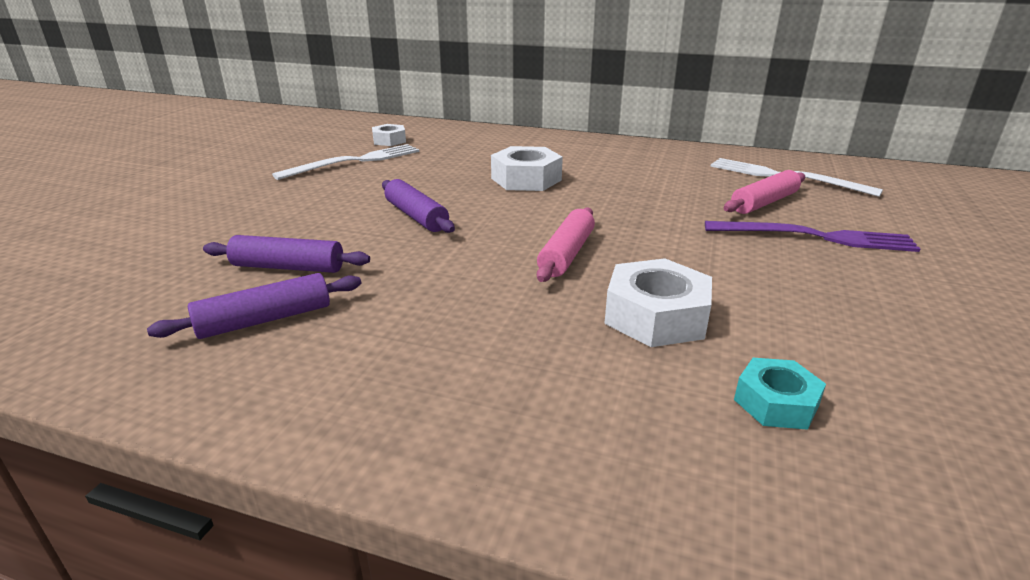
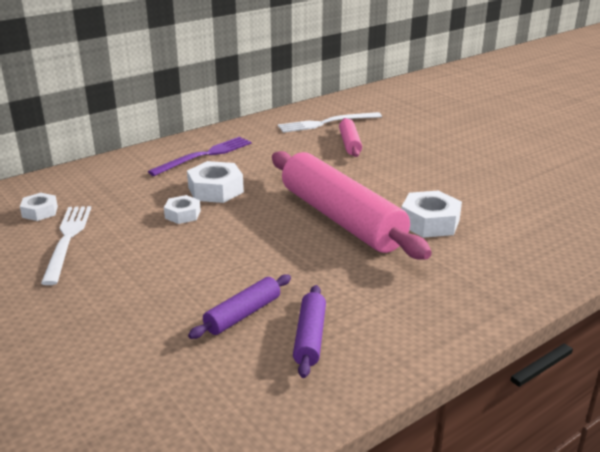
camera: 55 degrees left, 0 degrees up
(416, 216) = (222, 246): purple rolling pin -> none
(456, 182) = (182, 214): none -> white nut
(566, 254) = (341, 218): pink rolling pin -> pink rolling pin, size x2.25
(776, 403) = (515, 227): turquoise nut -> none
(815, 237) = (401, 152): purple fork -> purple fork (204, 155)

